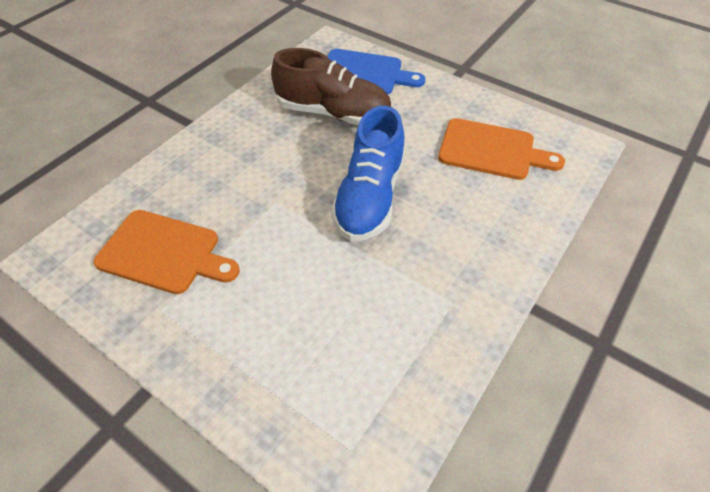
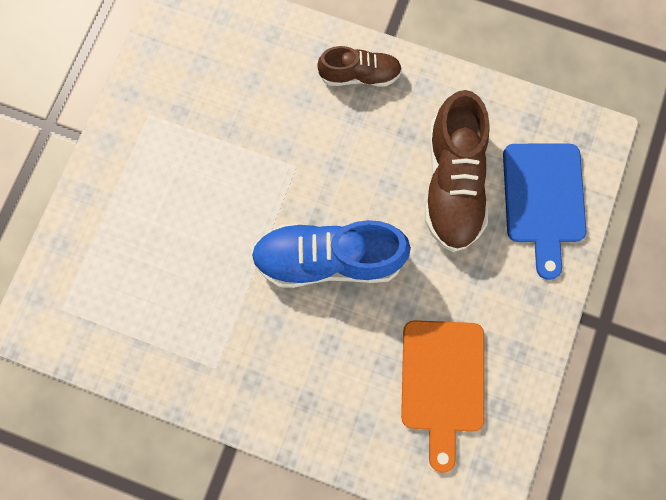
camera: 75 degrees right, 25 degrees up
(164, 253) = (208, 89): orange cutting board -> none
(215, 145) = (360, 75): none -> brown shoe

